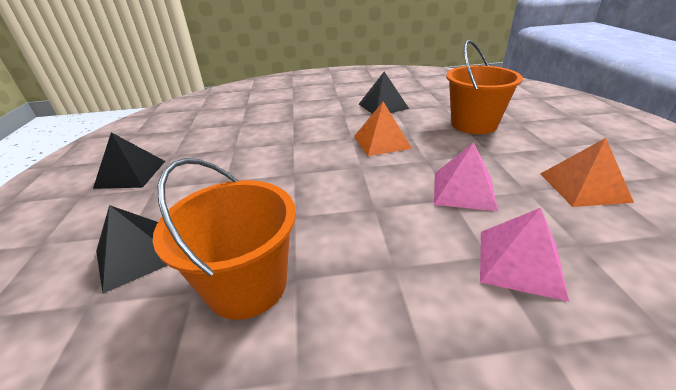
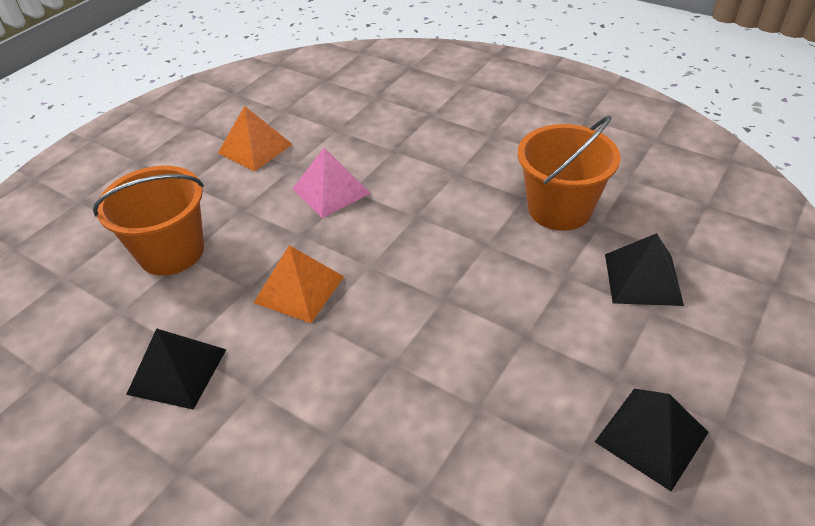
camera: 140 degrees left, 10 degrees up
(520, 262) = (384, 139): pink pyramid -> none

